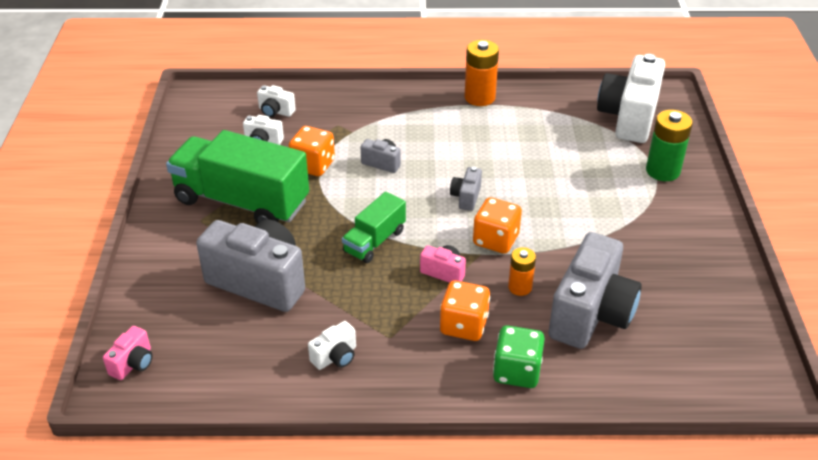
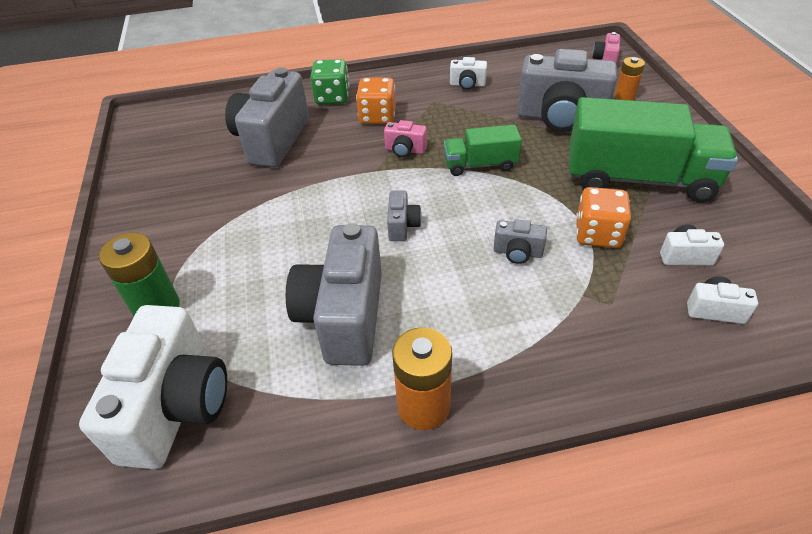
camera: 170 degrees right, 5 degrees up
(335, 357) = (467, 84): white camera -> white camera turned 120 degrees counterclockwise
(374, 241) = (480, 165): green truck -> green truck turned 120 degrees counterclockwise
(495, 240) = (362, 186): orange dice -> none
(520, 287) = (334, 150): orange battery -> orange battery (624, 96)
(522, 145) = (344, 317): none -> grey camera

